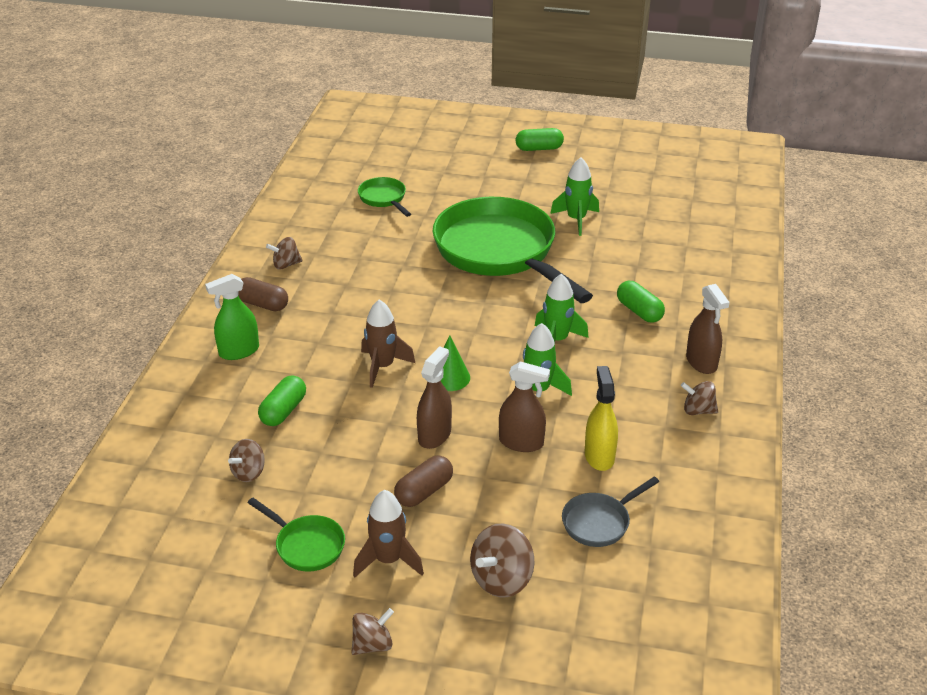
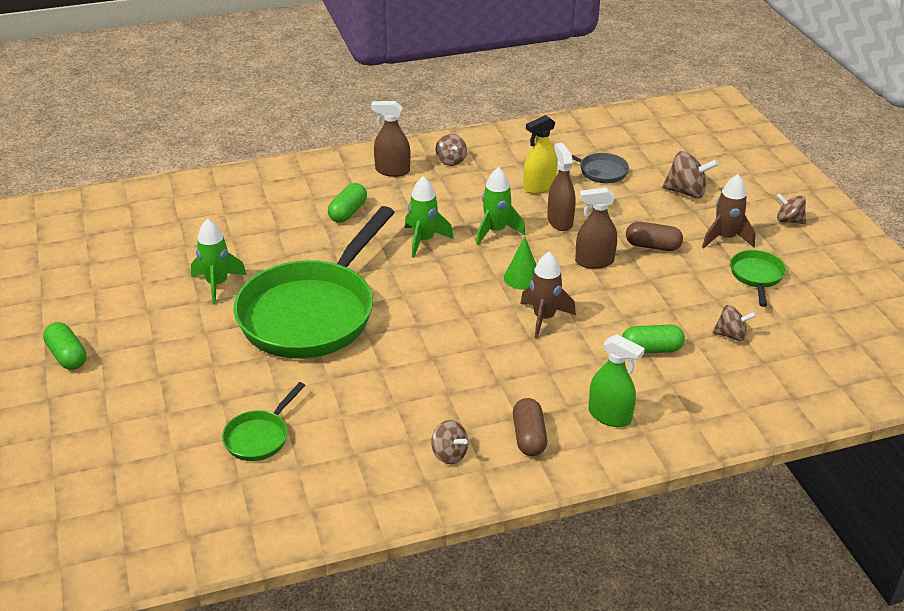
camera: 120 degrees left, 0 degrees up
(701, 362) = (392, 171): brown spray bottle -> brown spray bottle turned 120 degrees counterclockwise

